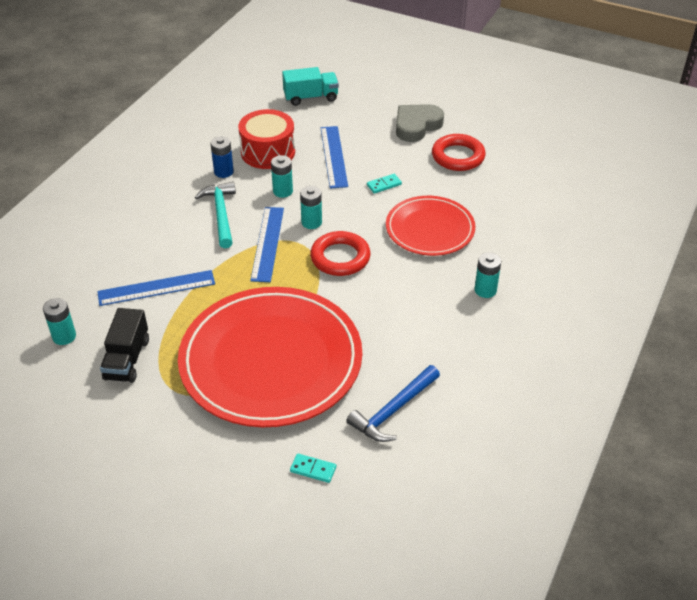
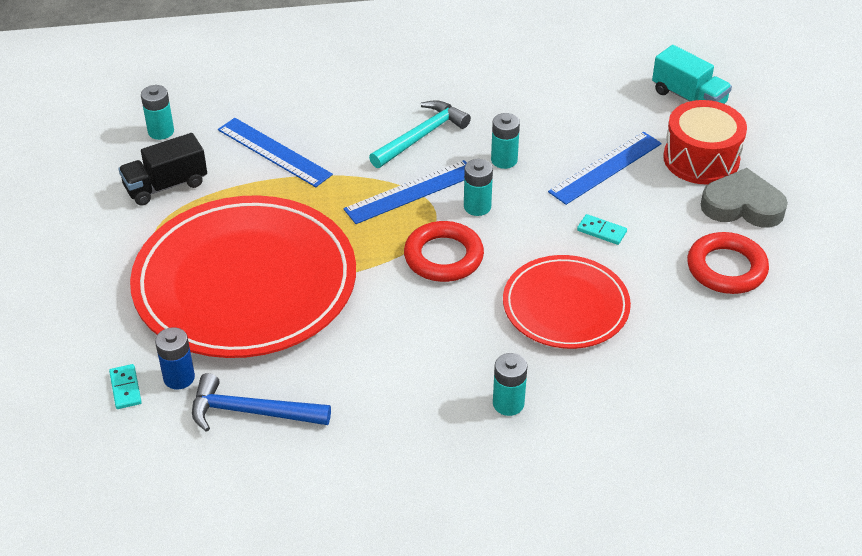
camera: 55 degrees right, 0 degrees up
(223, 172) = (488, 103): blue battery -> blue battery (179, 378)
(268, 152) = (556, 116): red drum -> red drum (701, 159)

